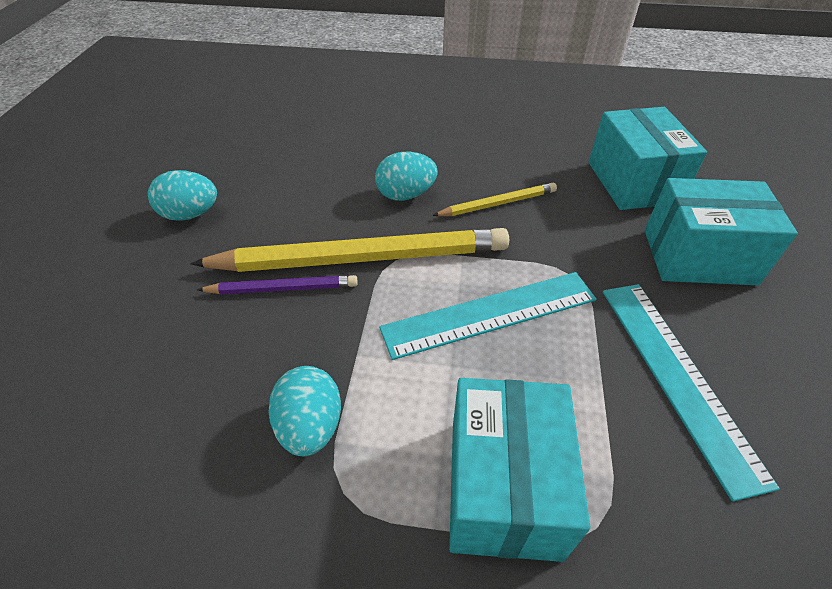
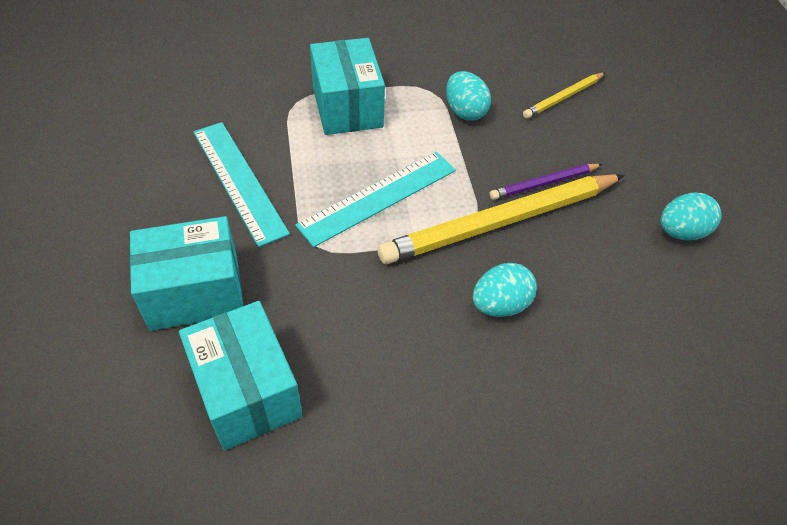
camera: 160 degrees right, 5 degrees up
(497, 204) = (400, 315): yellow pencil -> yellow pencil (563, 97)

